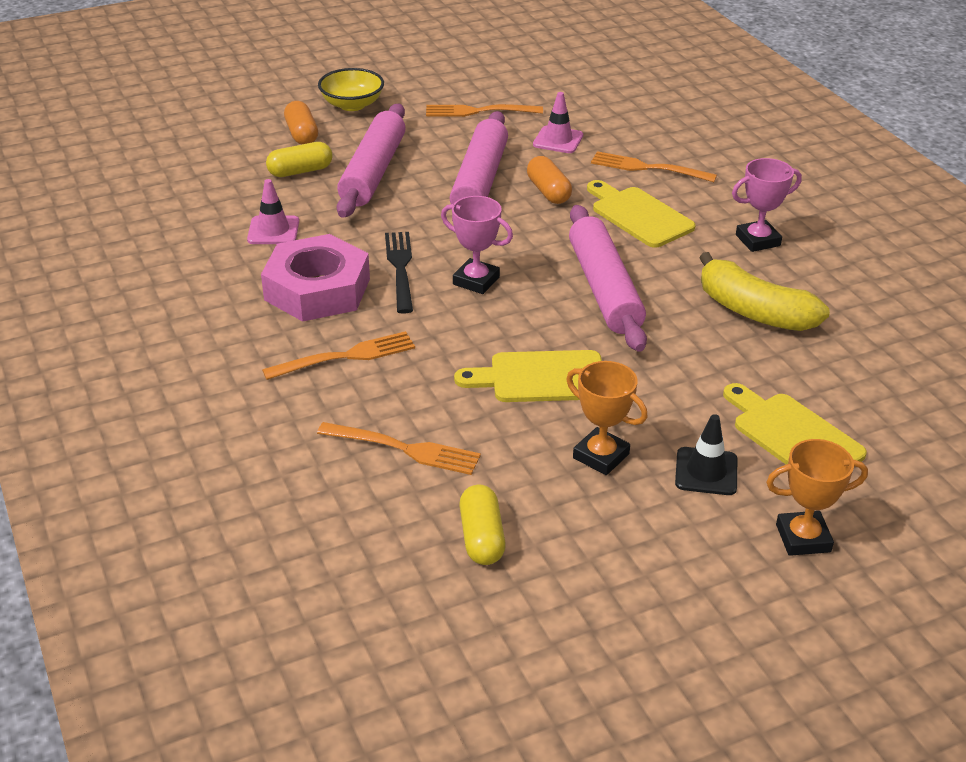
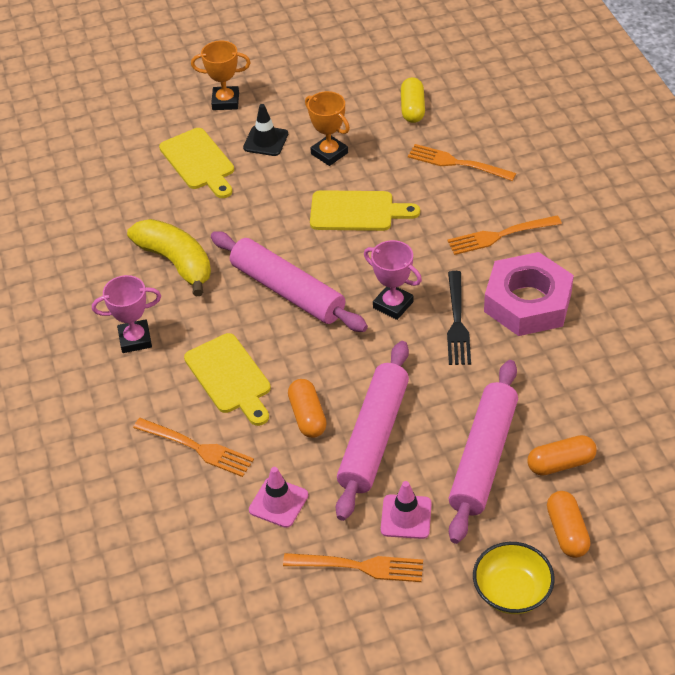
camera: 170 degrees left, 10 degrees up
(273, 231) = (576, 375): pink traffic cone -> pink traffic cone (406, 517)
(300, 171) = (560, 463): yellow capsule -> orange capsule
(604, 289) = (288, 291): pink rolling pin -> pink rolling pin turned 45 degrees counterclockwise

